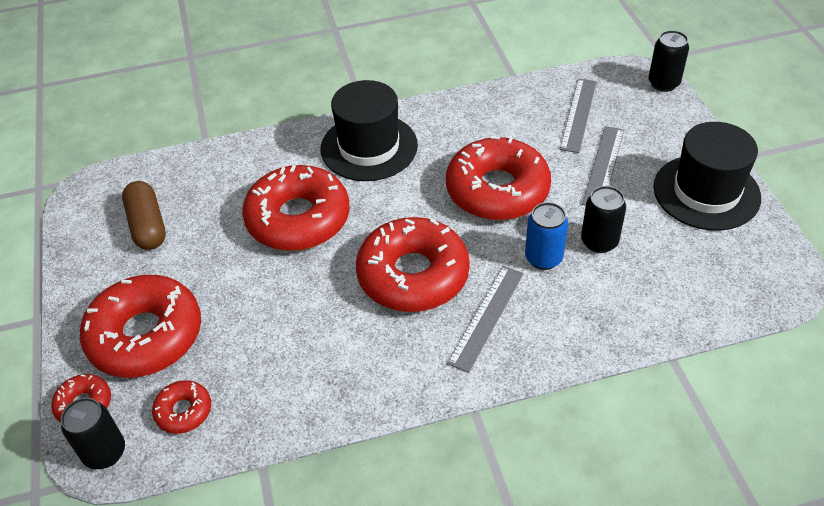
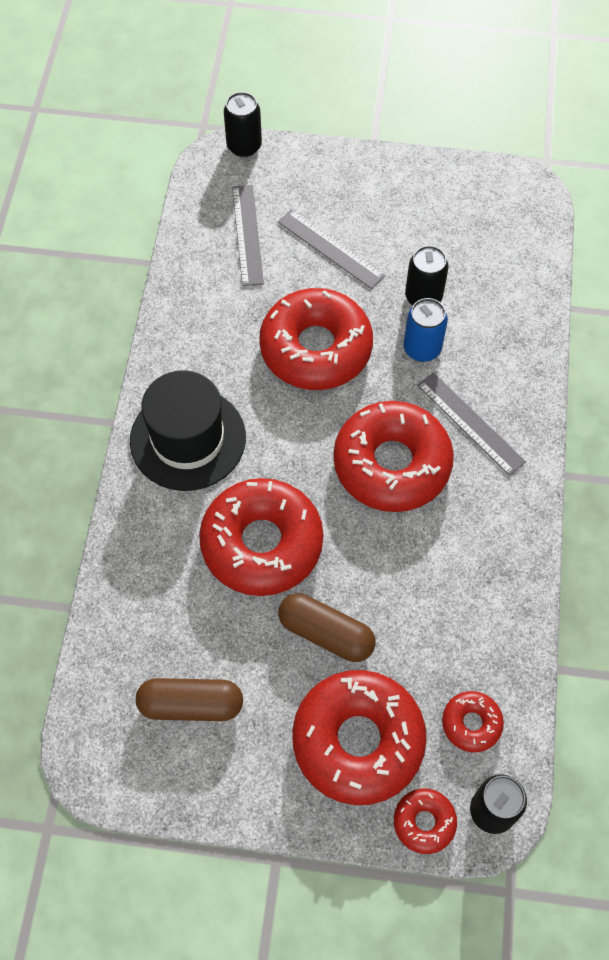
camera: 70 degrees left, 15 degrees up
(234, 284) = (326, 633): none -> brown capsule
(578, 114) = (247, 234): grey ruler -> grey ruler turned 45 degrees clockwise
(706, 192) = (405, 190): black hat -> none

